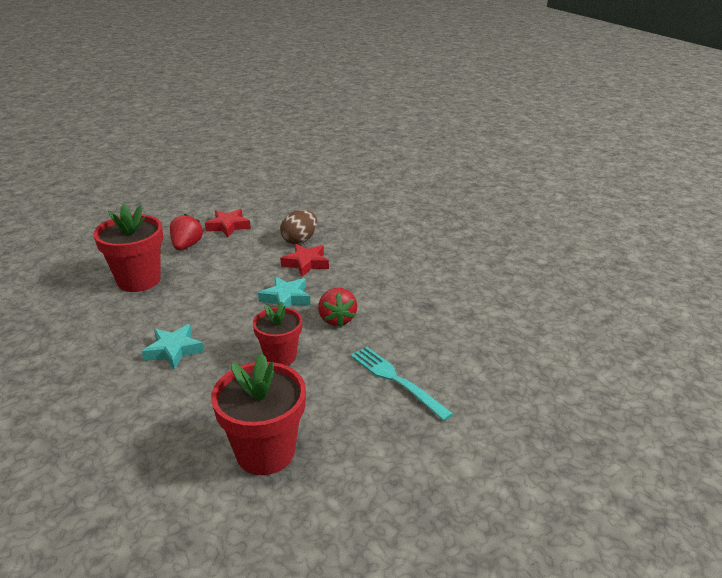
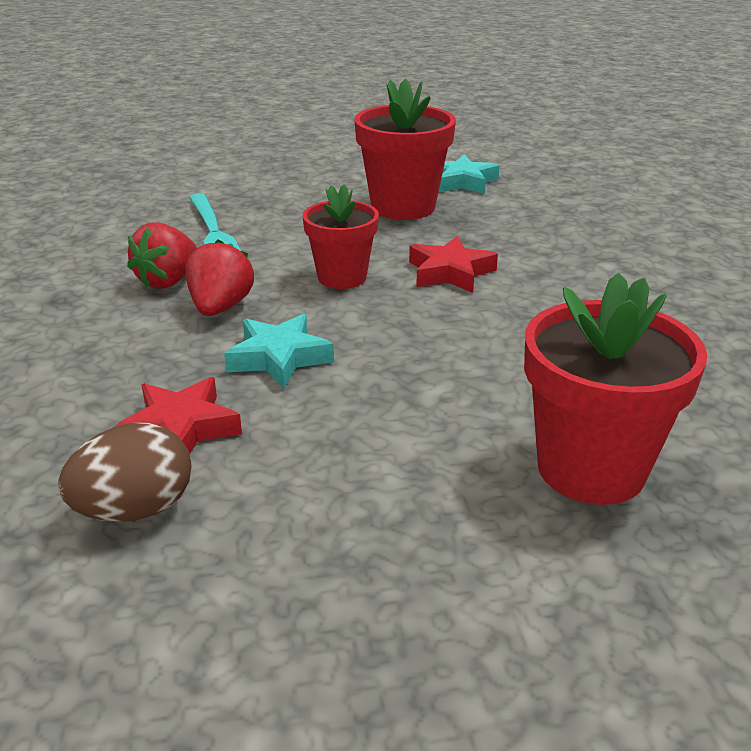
camera: 160 degrees left, 0 degrees up
(174, 350) = (502, 312): turquoise star -> turquoise star (462, 182)
(187, 246) = (464, 571): red strawberry -> red strawberry (168, 281)
(228, 226) = (308, 641): red star -> red star (450, 272)

